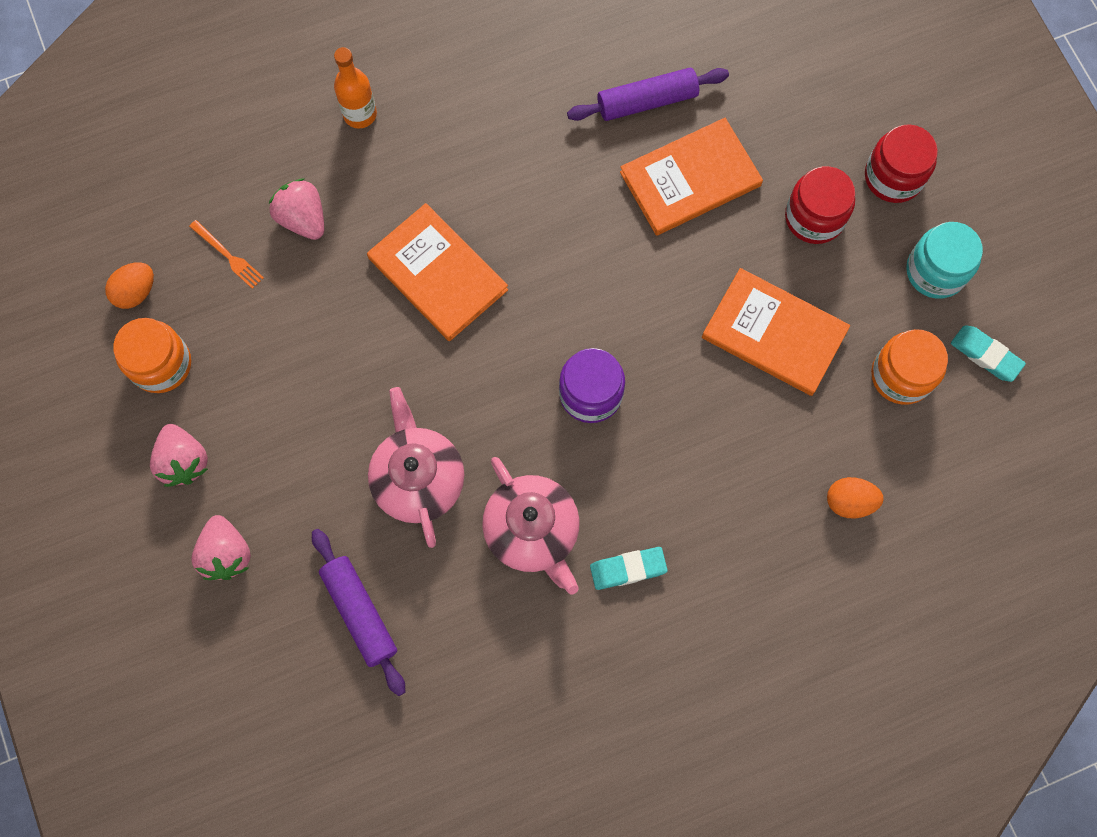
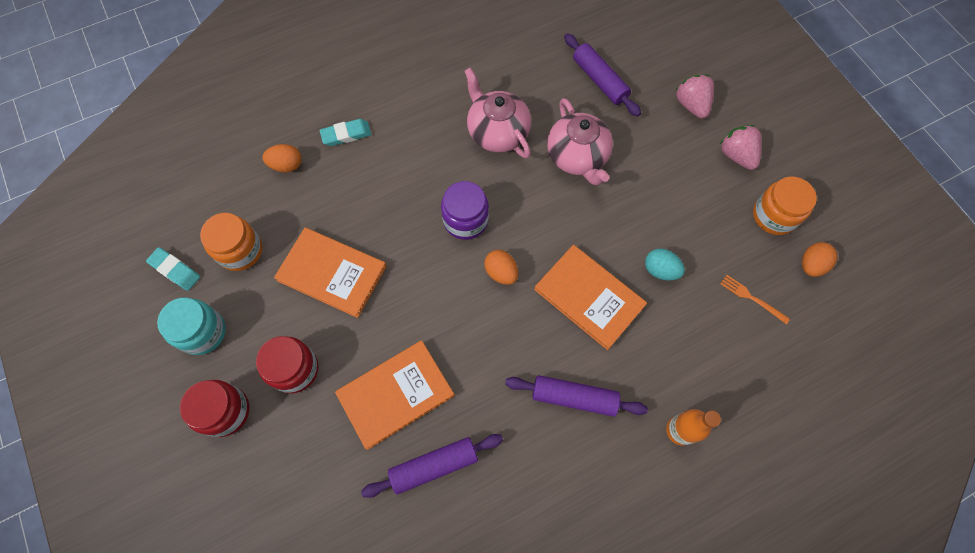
camera: 175 degrees right, 5 degrees down
(303, 219) = (703, 333): pink strawberry -> none
(337, 302) = (660, 270): none -> turquoise egg
(477, 158) = (574, 397): none -> purple rolling pin
(548, 316) = (501, 272): none -> orange egg
(628, 569) = (434, 116): turquoise eraser -> turquoise eraser (346, 134)

